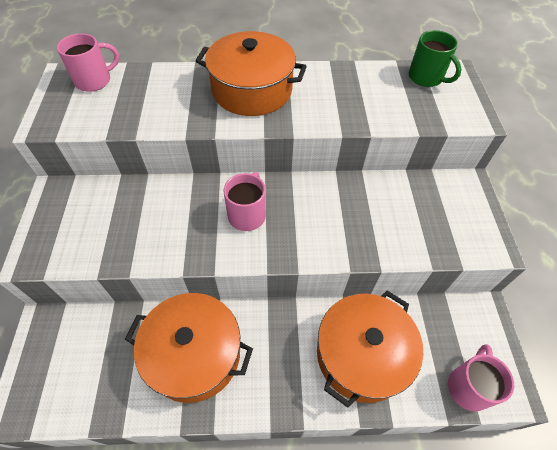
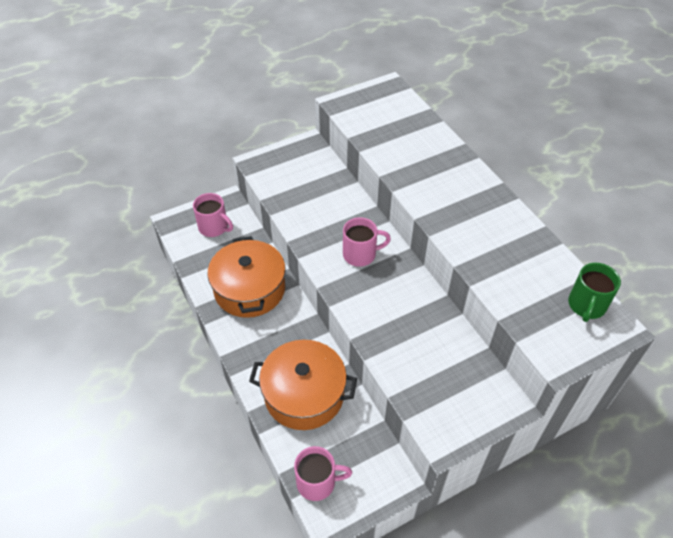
camera: 65 degrees right, 5 degrees down
(94, 81) = (397, 103): pink mug -> pink mug (214, 227)
(252, 90) = (461, 190): orange pot -> none

